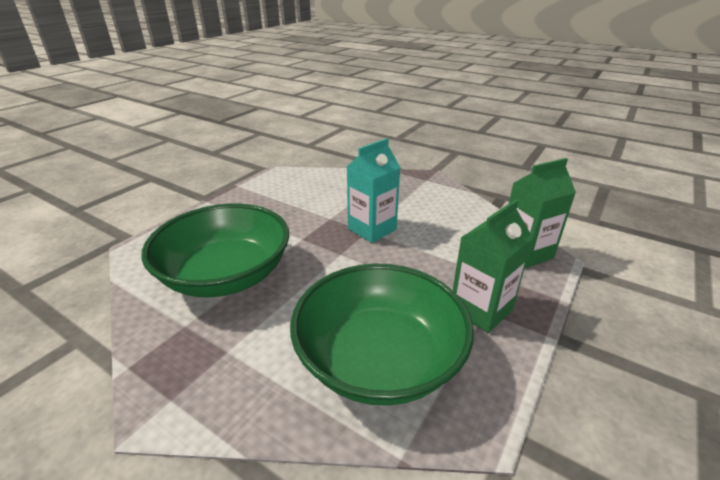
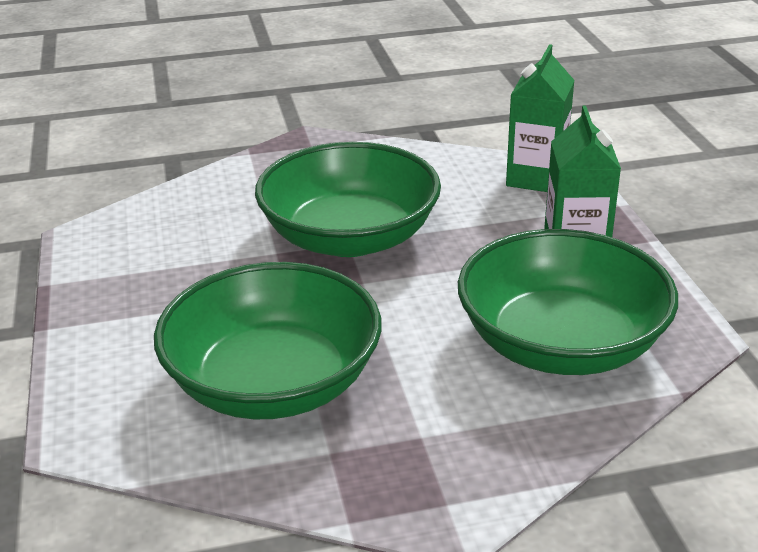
camera: 45 degrees left, 0 degrees up
(372, 229) = (350, 237): turquoise carton -> green bowl

